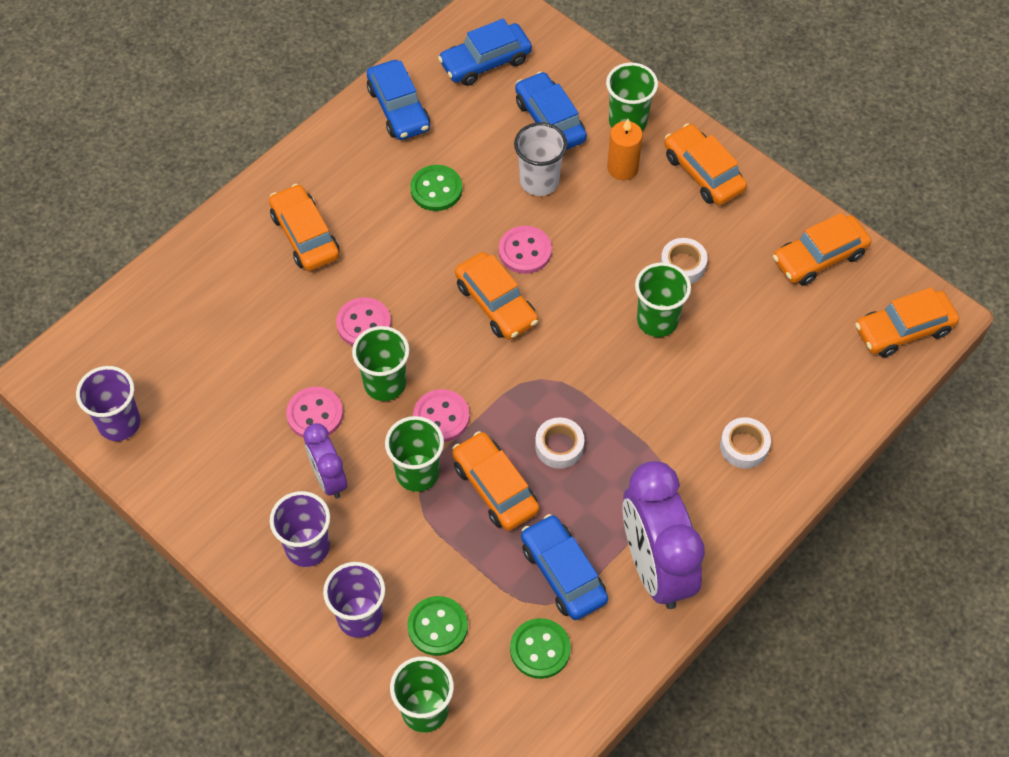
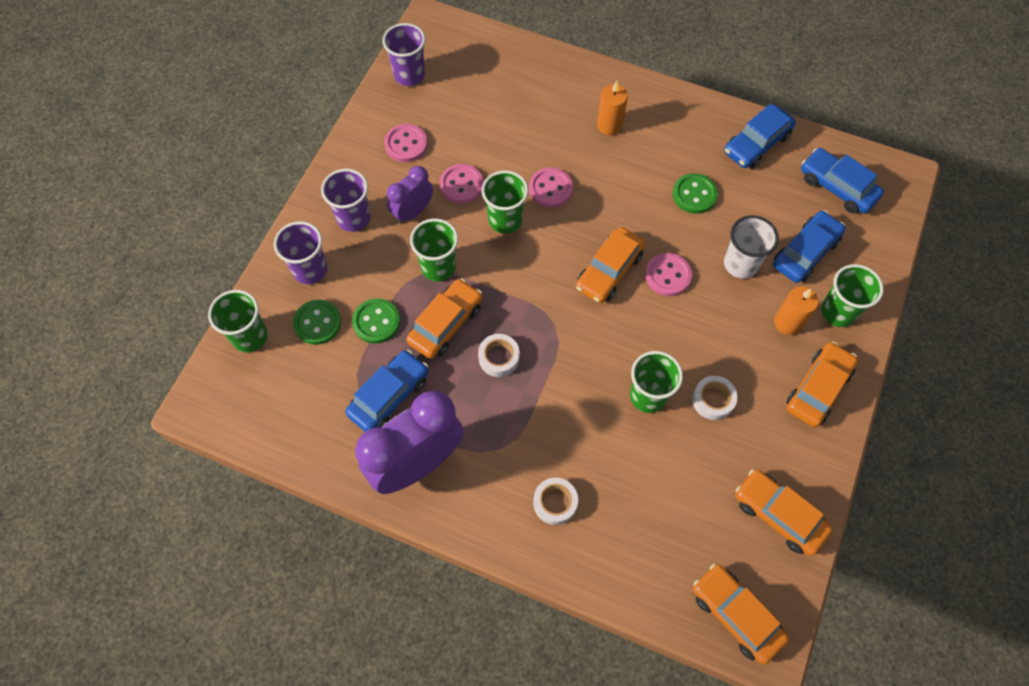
camera: 70 degrees right, 5 degrees up
(305, 235) = (609, 125): orange car -> orange candle
(441, 417) = (492, 267): pink button -> pink button (406, 144)
(540, 649) = (320, 399): green button -> green button (376, 322)

